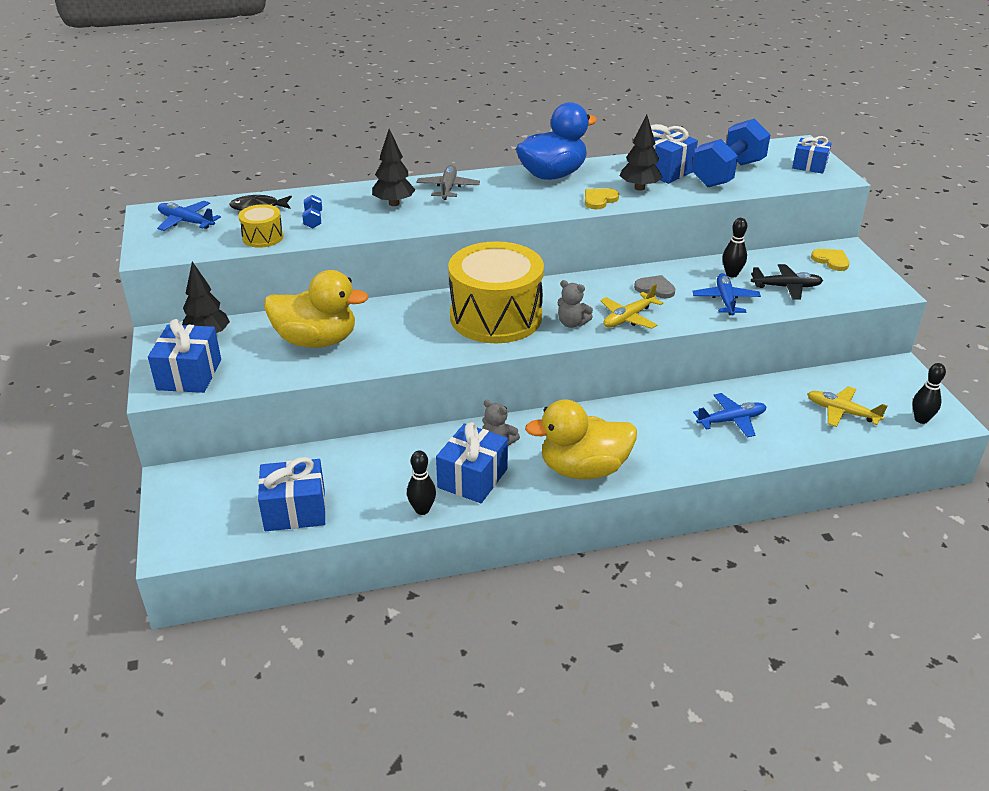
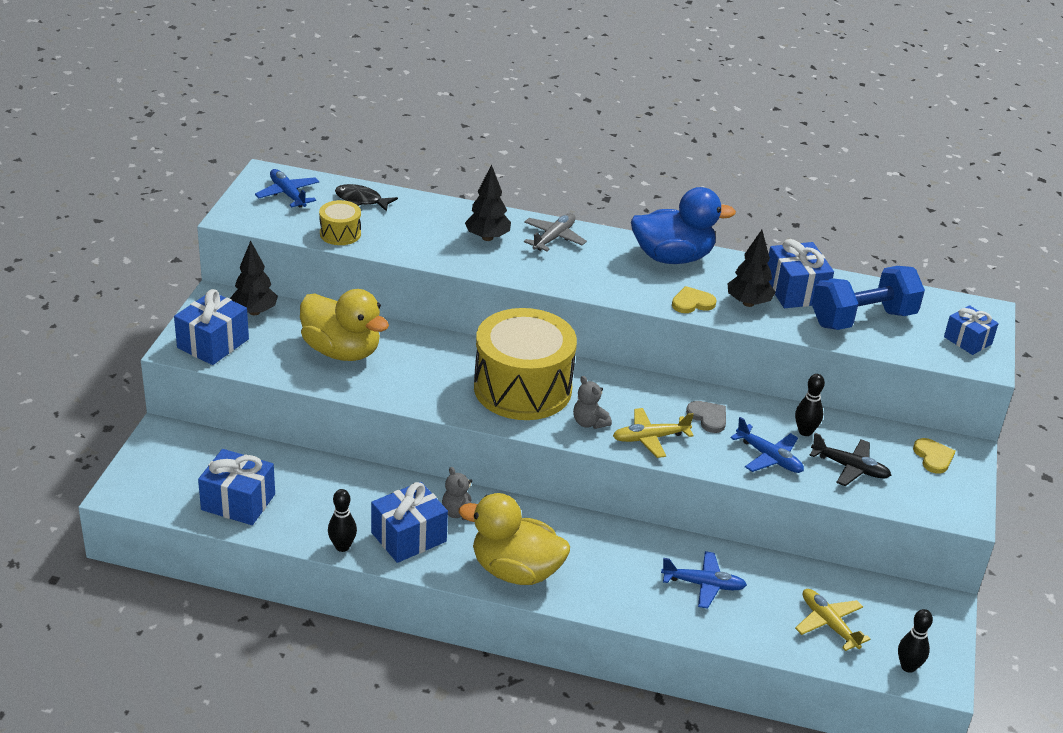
camera: 25 degrees right, 0 degrees up
(313, 220) = (399, 230): blue dumbbell -> none
(725, 300) = (769, 457): blue plane -> blue plane turned 105 degrees clockwise

